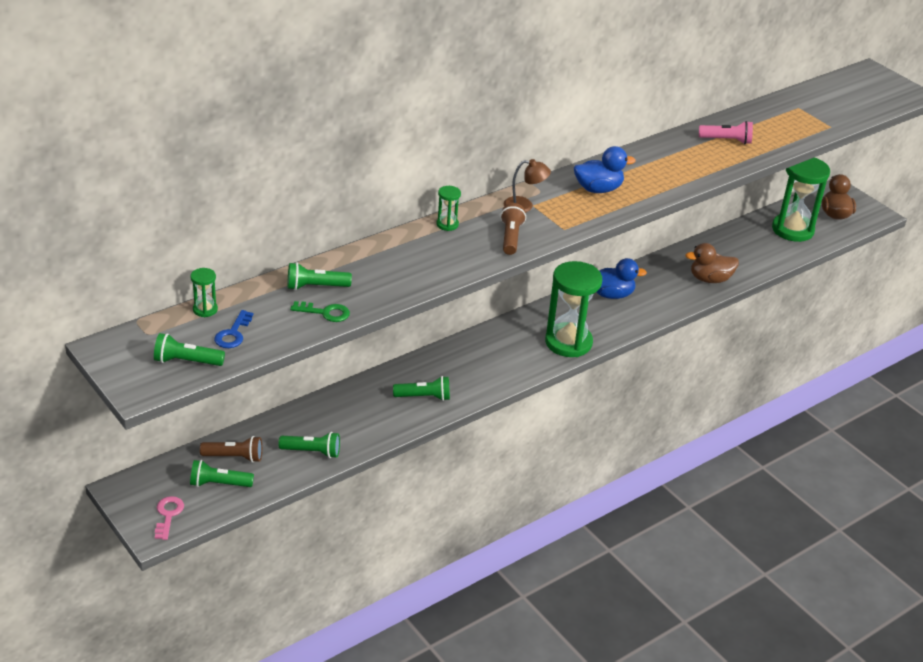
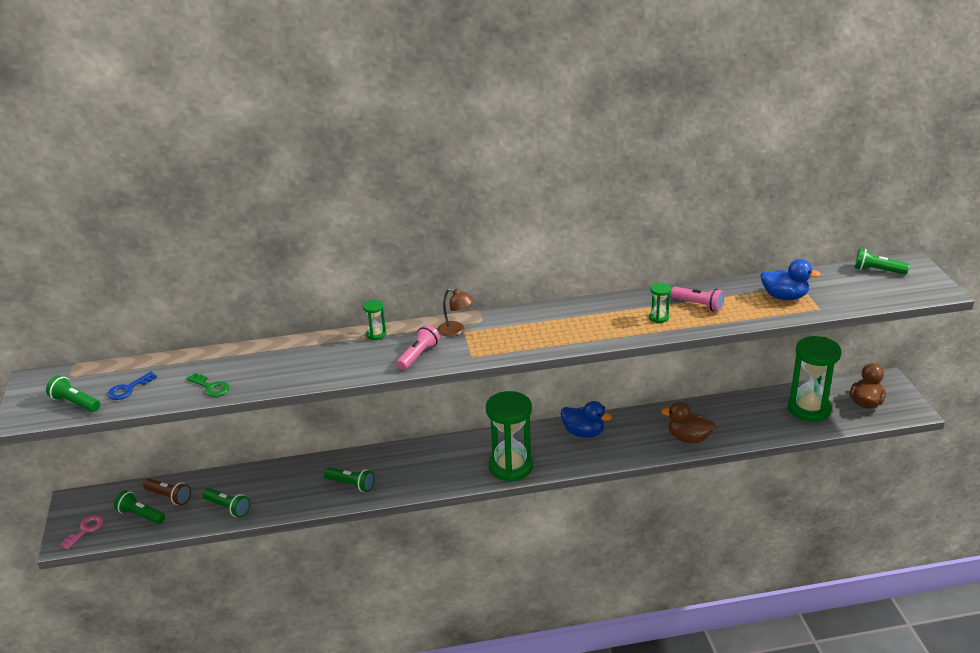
camera: 30 degrees right, 5 degrees down
(205, 309) = (128, 366): green hourglass -> green hourglass (659, 317)
(316, 287) = (224, 365): green flashlight -> green flashlight (877, 271)
(511, 237) = (418, 355): brown flashlight -> pink flashlight
(598, 189) = (535, 328): blue duck -> blue duck (784, 297)

